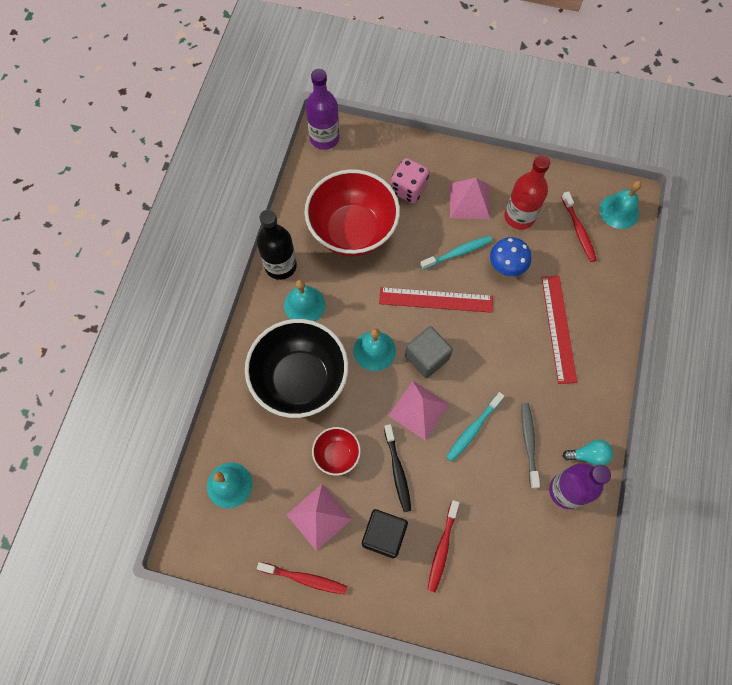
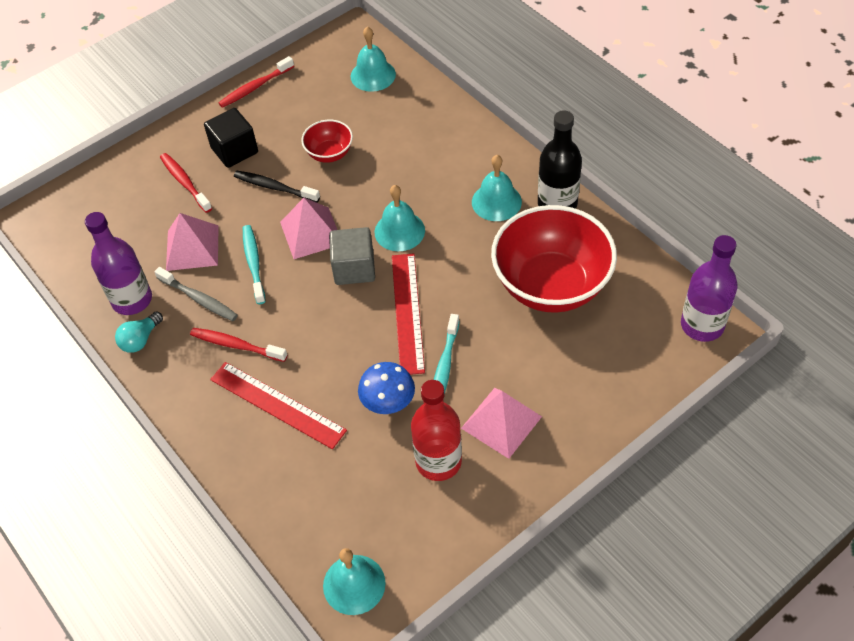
camera: 130 degrees right, 15 degrees down
(300, 380) = (421, 162): black bowl -> none
(319, 516) = (291, 117): pink pyramid -> pink pyramid (192, 247)
(408, 189) = (565, 369): pink dice -> none
(435, 300) = (407, 312): red ruler -> red ruler turned 45 degrees counterclockwise
(578, 230) = (368, 514): red toothbrush -> red toothbrush (236, 345)

